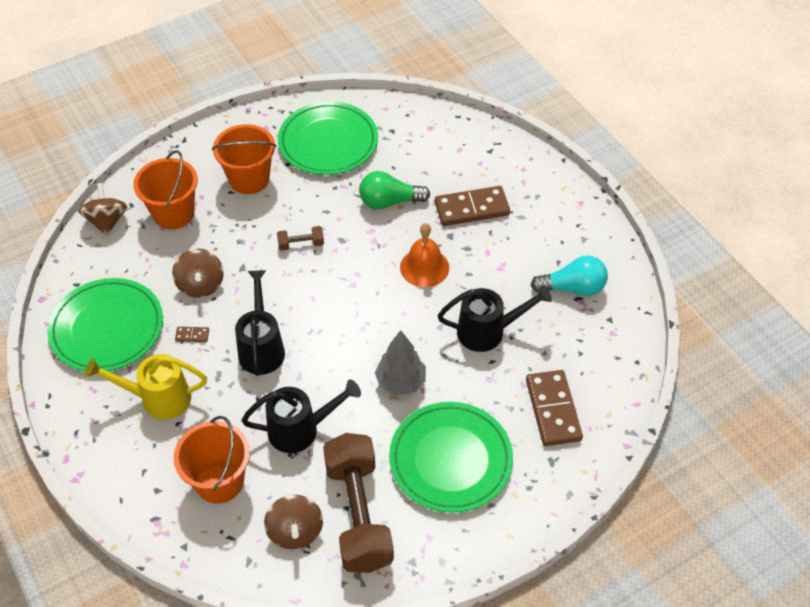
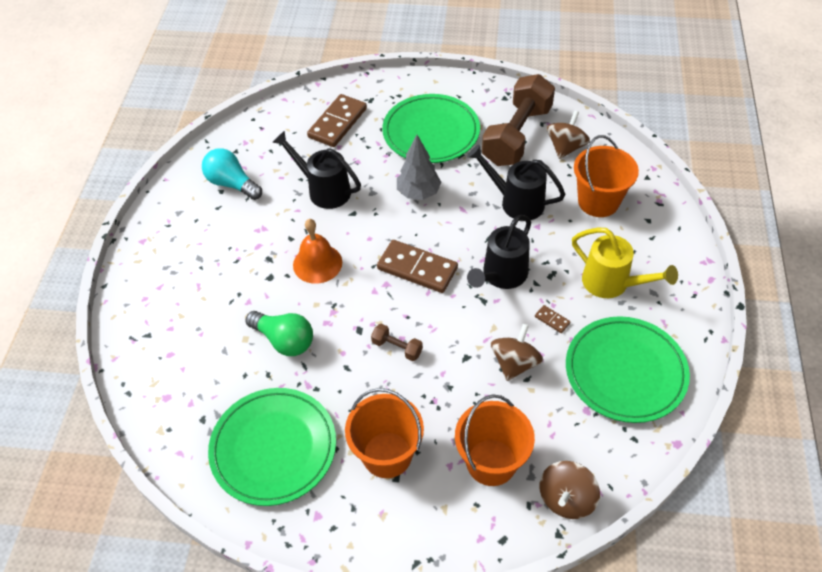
camera: 140 degrees left, 0 degrees up
(472, 208) = (227, 289): brown domino -> brown domino (417, 268)

